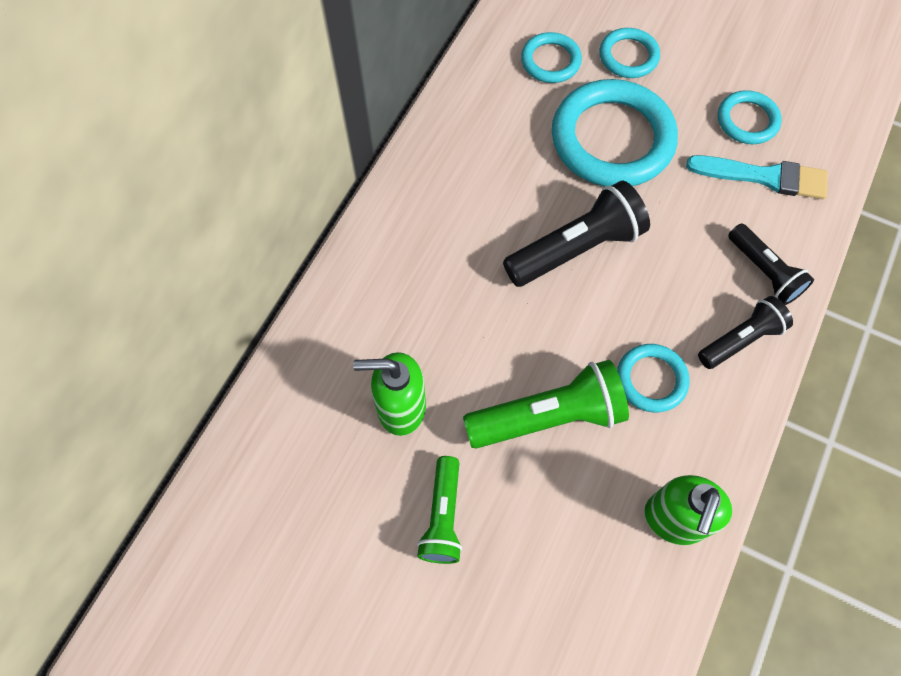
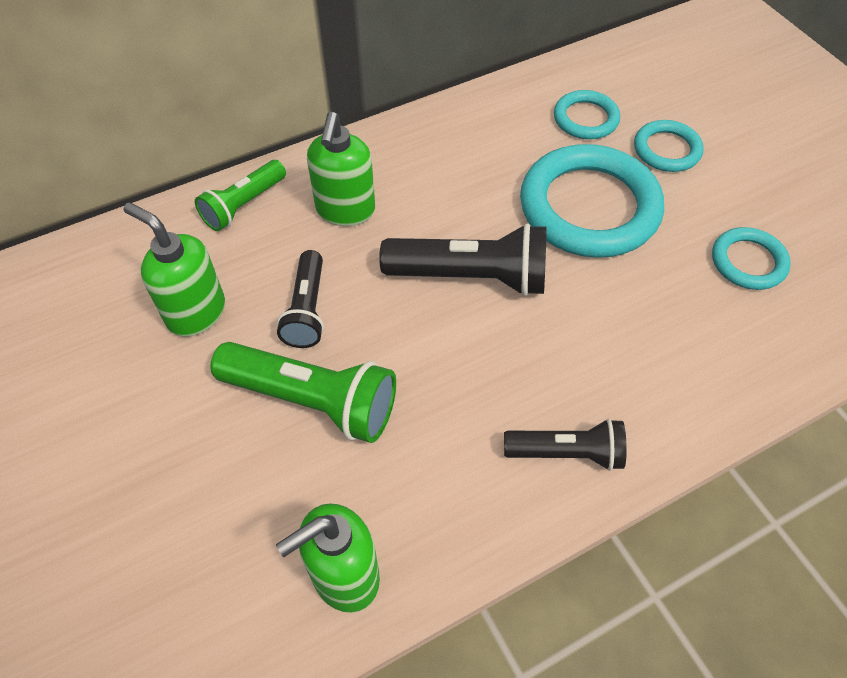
camera: 35 degrees right, 10 degrees down
(438, 251) = (345, 211): none -> green soap dispenser
(443, 517) = (142, 423): green flashlight -> green flashlight (243, 205)
(651, 379) = (440, 431): turquoise ring -> none
(764, 177) = (724, 320): turquoise brush -> none
(764, 271) = (649, 406): black flashlight -> black flashlight (307, 310)

